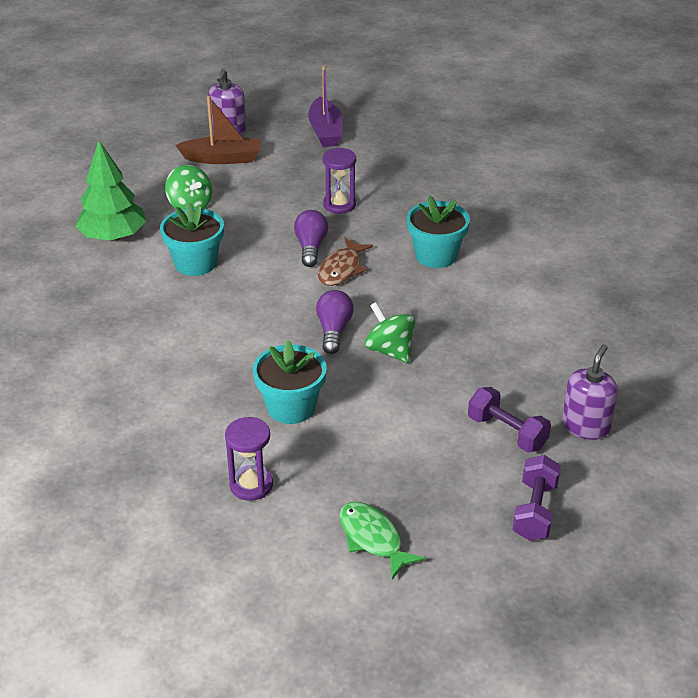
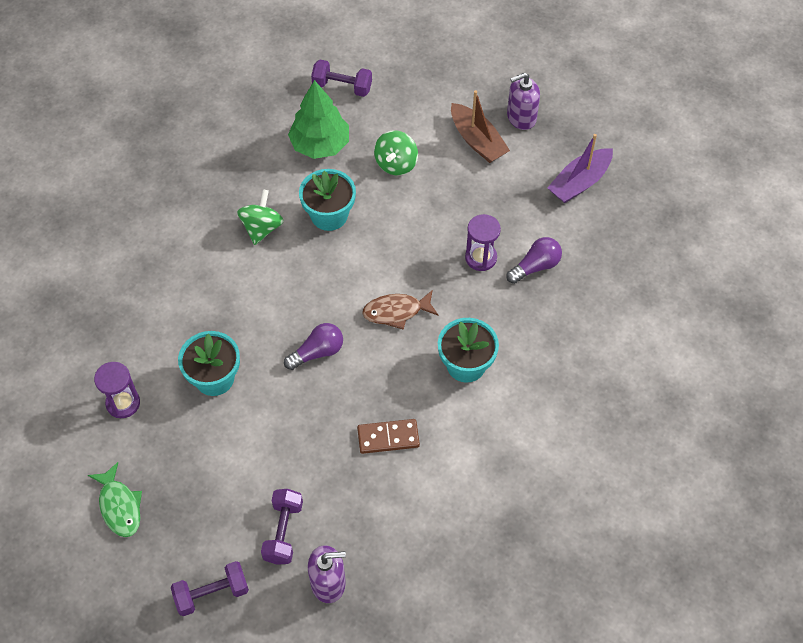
camera: 55 degrees right, 20 degrees up
(69, 200) = (342, 87): none -> purple dumbbell
(311, 247) = (407, 274): purple light bulb -> purple light bulb (535, 266)
(373, 539) = (120, 506): green fish -> green fish turned 135 degrees clockwise
(390, 350) = (321, 402): green spinning top -> green spinning top (262, 228)
(466, 327) = (388, 437): none -> brown domino

